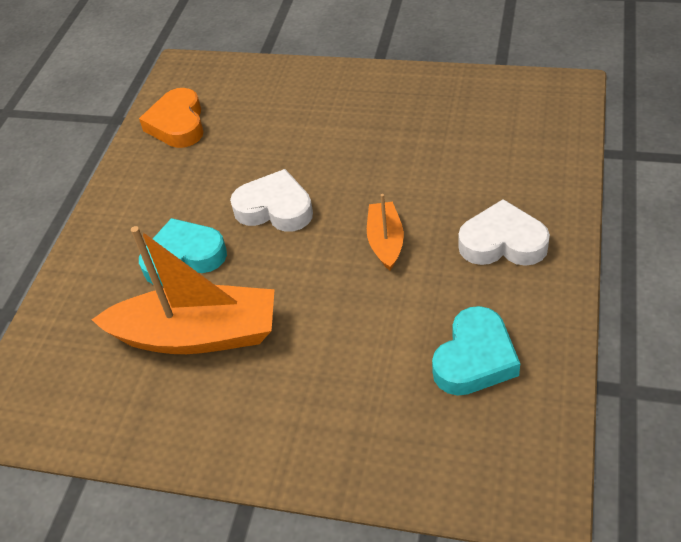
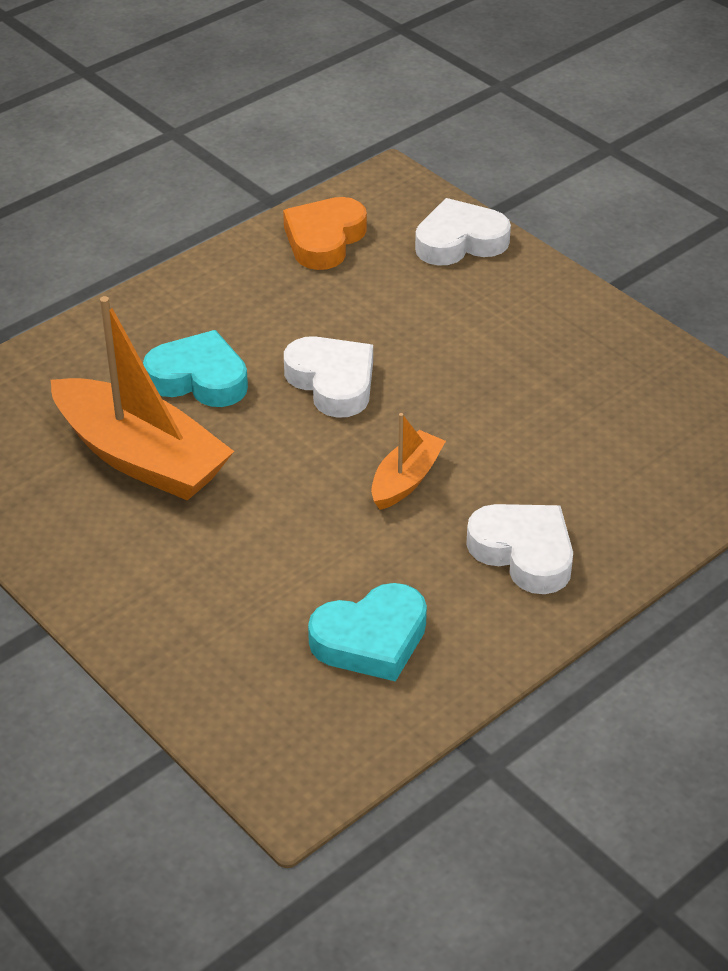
camera: 30 degrees right, 5 degrees down
(264, 81) = (460, 241): none -> white heart

